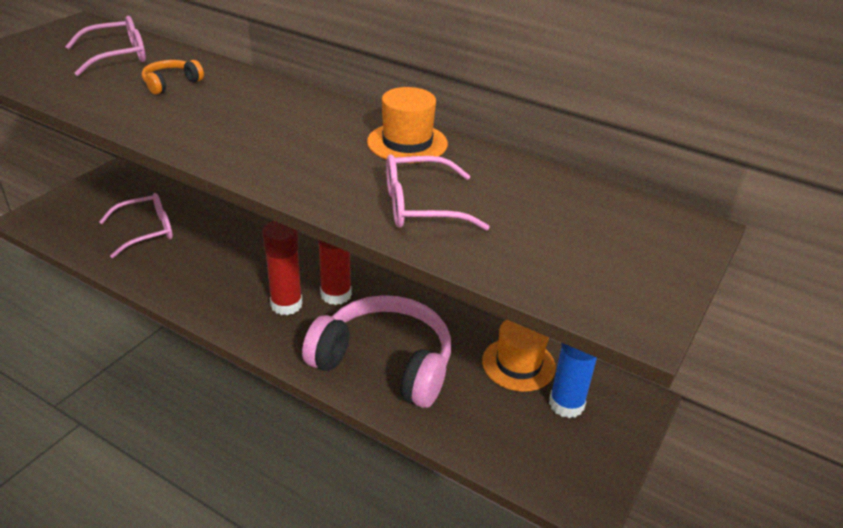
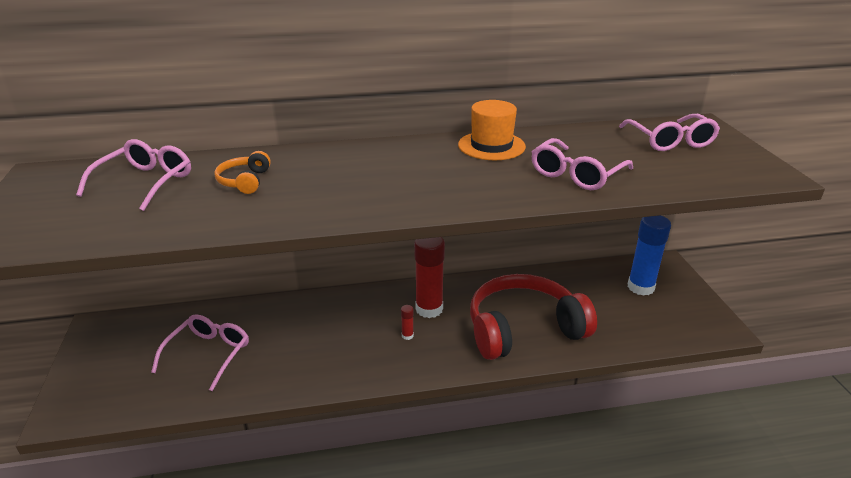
camera: 40 degrees left, 5 degrees down
(286, 304) = (407, 336): red glue stick -> red glue stick, size x0.41
(385, 362) = (523, 329): pink headphones -> red headphones
(518, 364) = (589, 282): orange hat -> none
(605, 226) = (669, 140): none -> pink glasses

